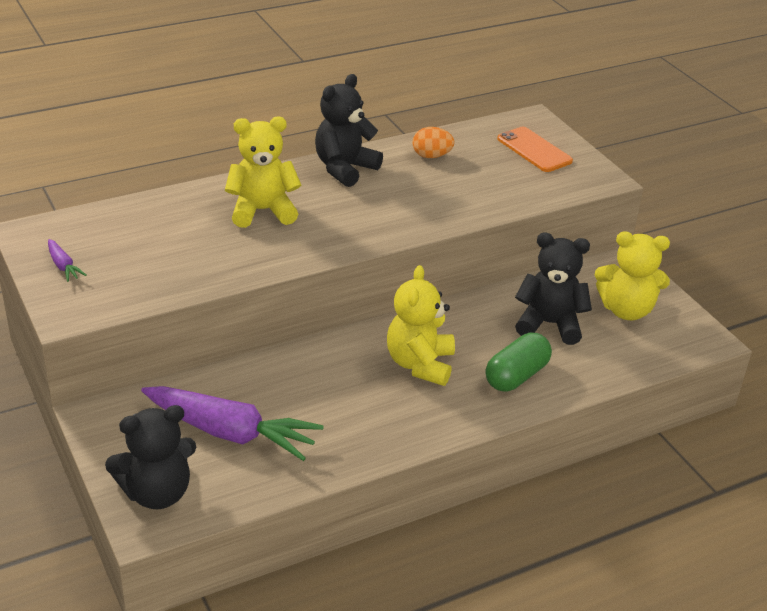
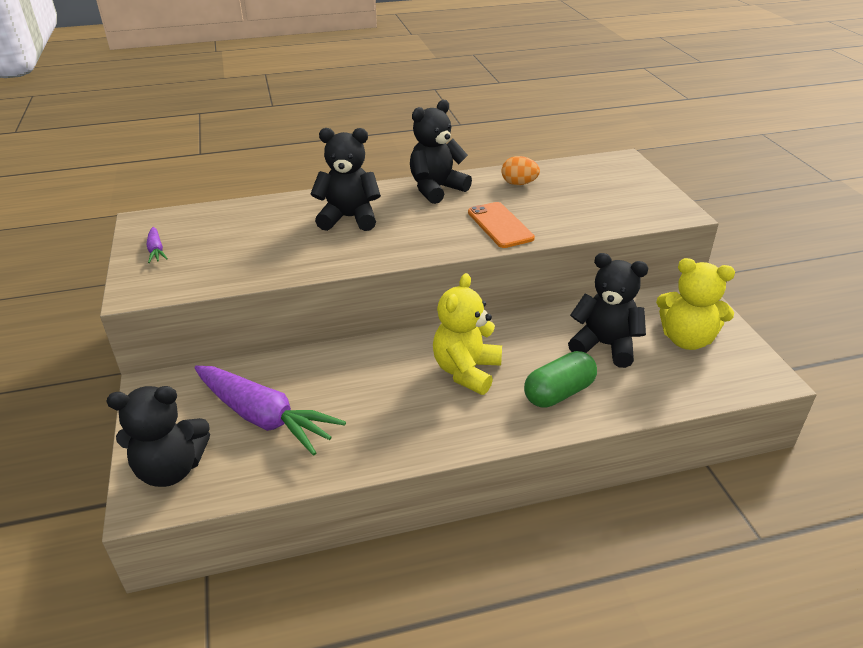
camera: 15 degrees right, 0 degrees up
(262, 211) = (349, 218): yellow teddy bear -> black teddy bear
(534, 150) = (617, 184): orange phone -> orange phone (500, 225)

